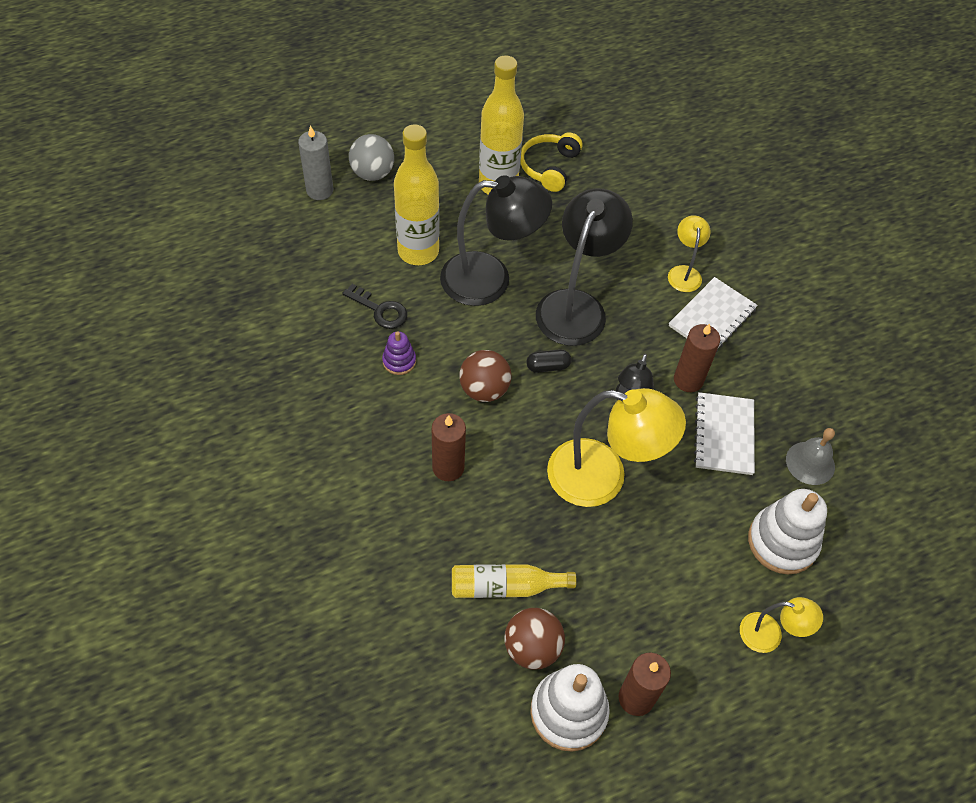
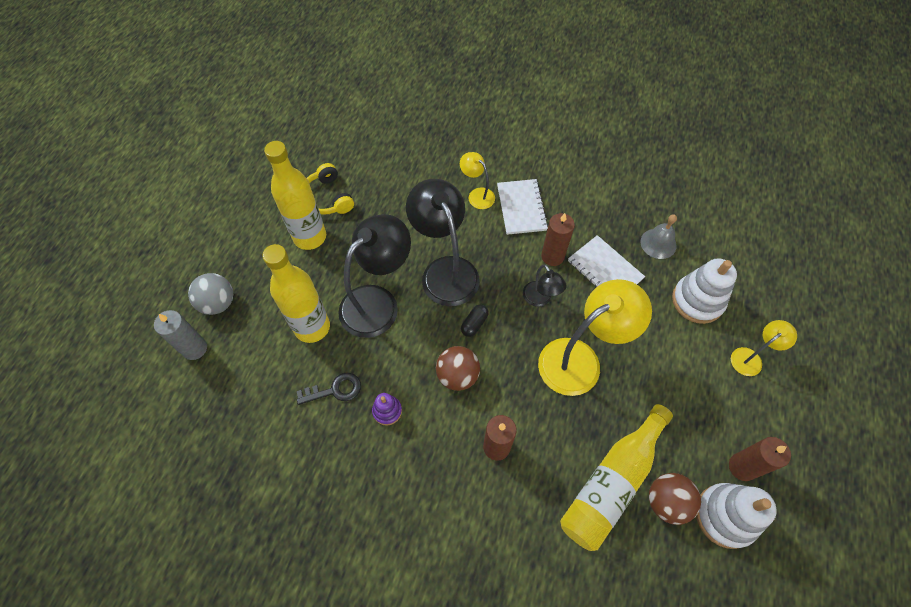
camera: 45 degrees left, 5 degrees up
(505, 586) = (611, 483): yellow bottle -> yellow bottle, size x1.59

